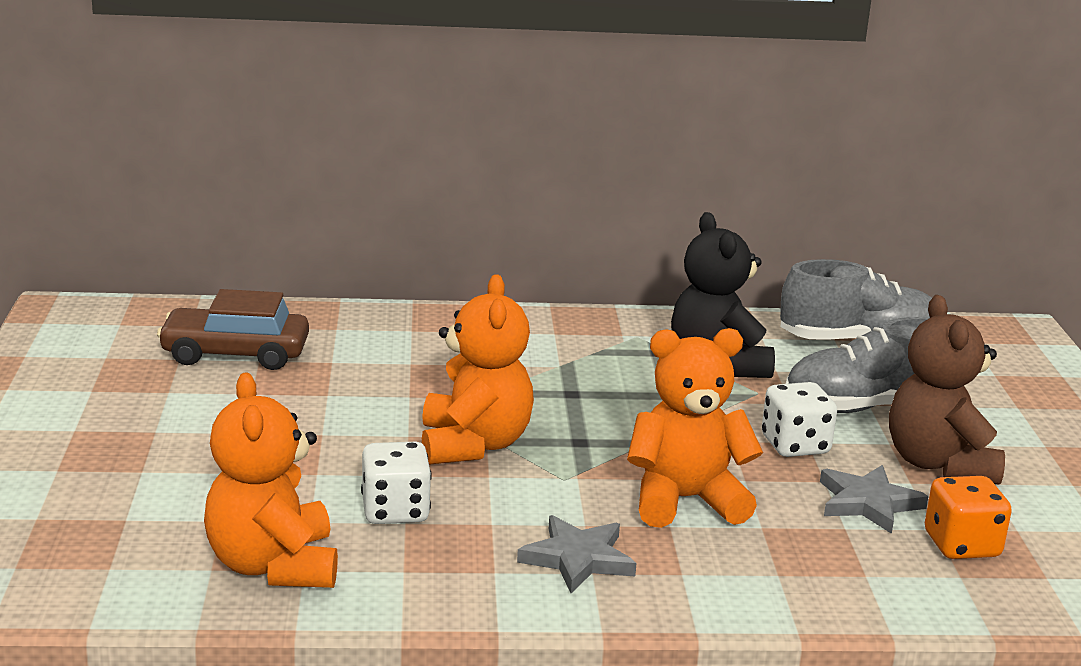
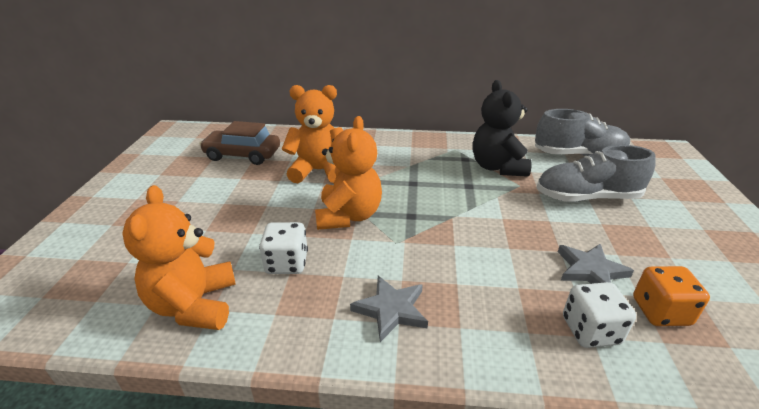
camera: 10 degrees right, 10 degrees up
(685, 500) = (469, 263): orange teddy bear -> orange teddy bear (319, 171)
(795, 445) = (541, 223): white dice -> white dice (590, 330)
(938, 464) = (635, 240): brown teddy bear -> none

